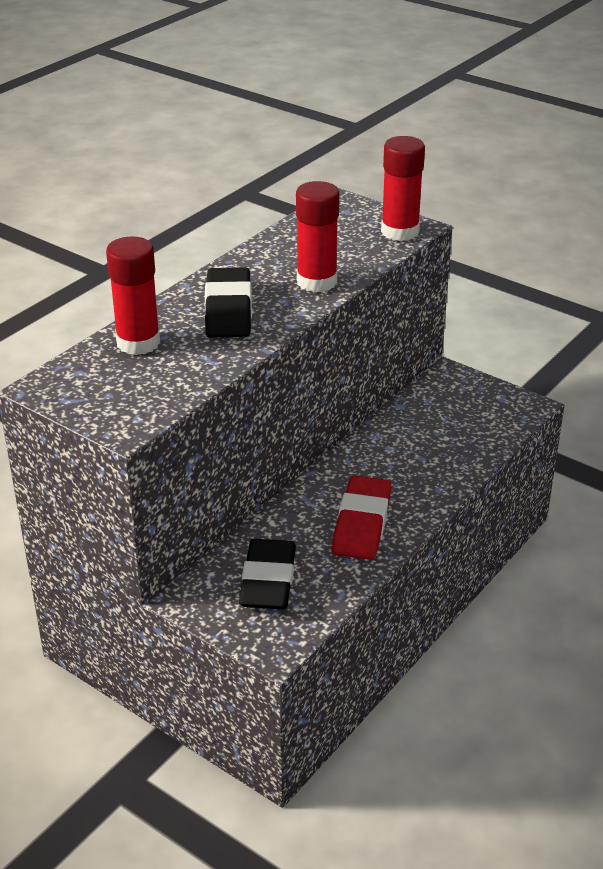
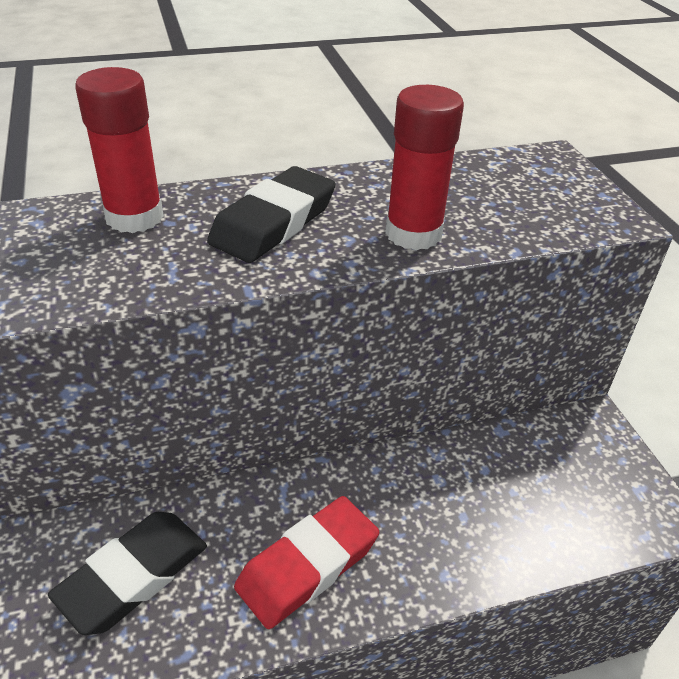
camera: 35 degrees right, 5 degrees up
(400, 232) = (589, 216): red glue stick -> none

